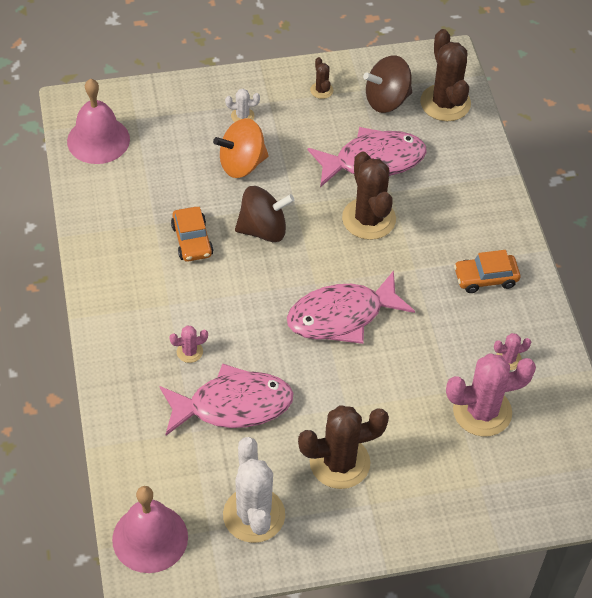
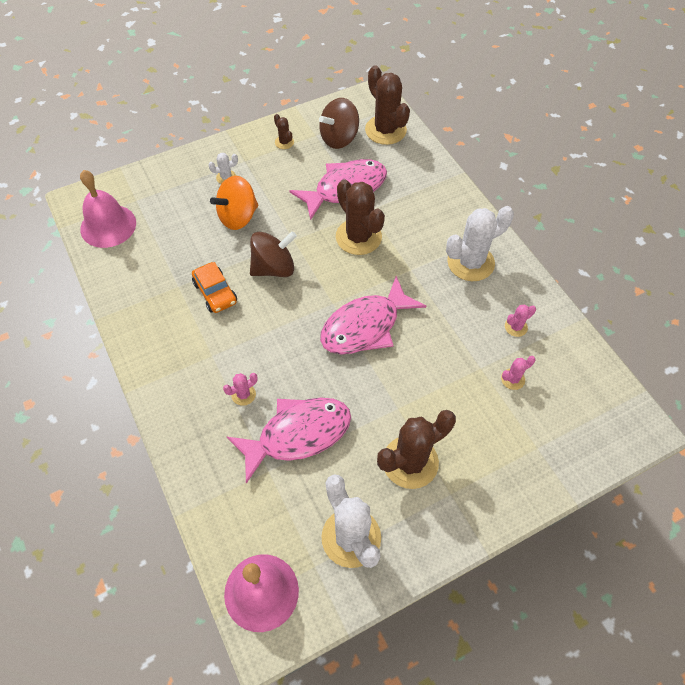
camera: 15 degrees left, 5 degrees up
(482, 411) = (512, 379): pink cactus -> pink cactus, size x0.46
(485, 278) = (470, 262): orange car -> white cactus

